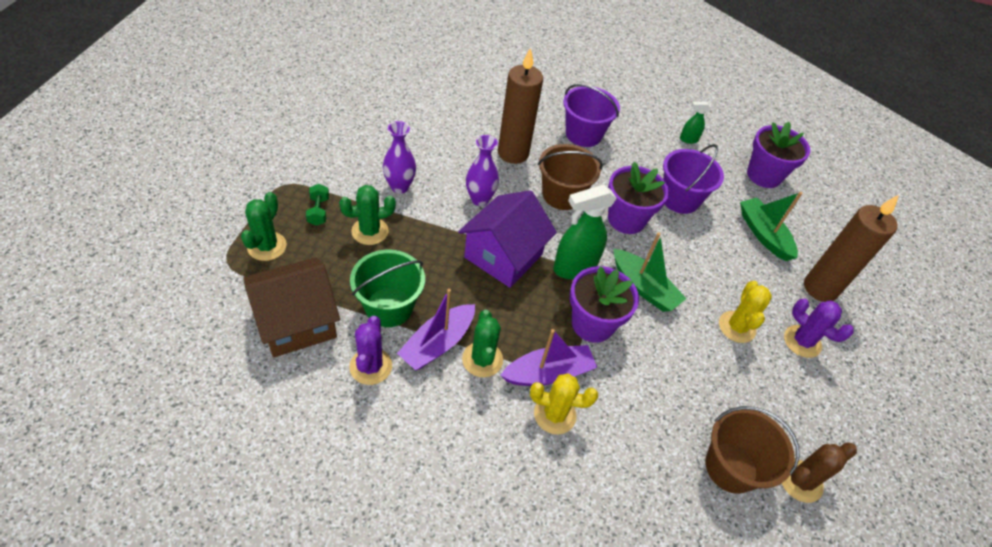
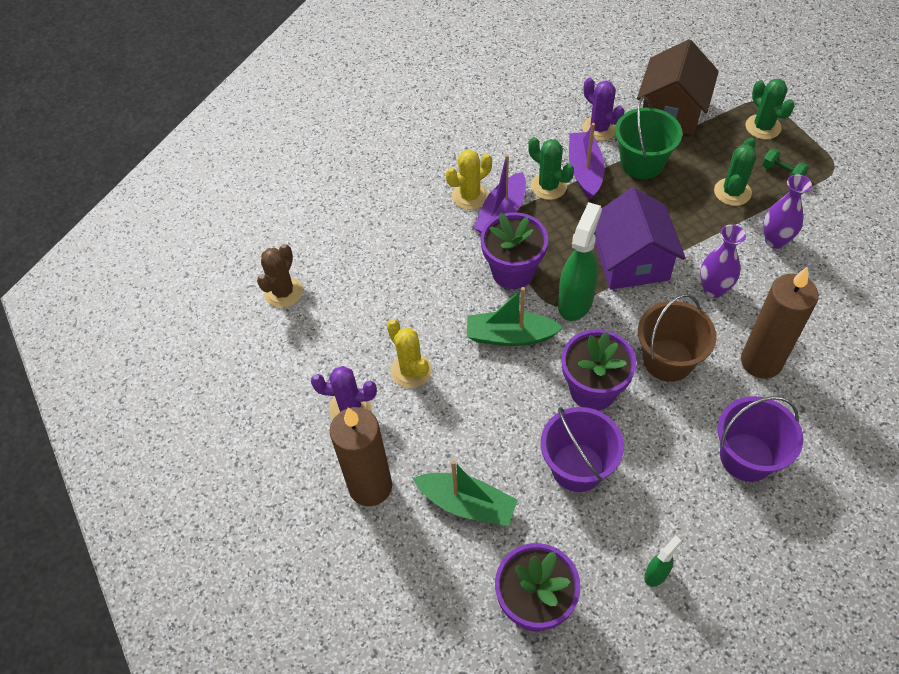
camera: 145 degrees right, 5 degrees up
(731, 467) = (335, 261): brown bucket -> none

